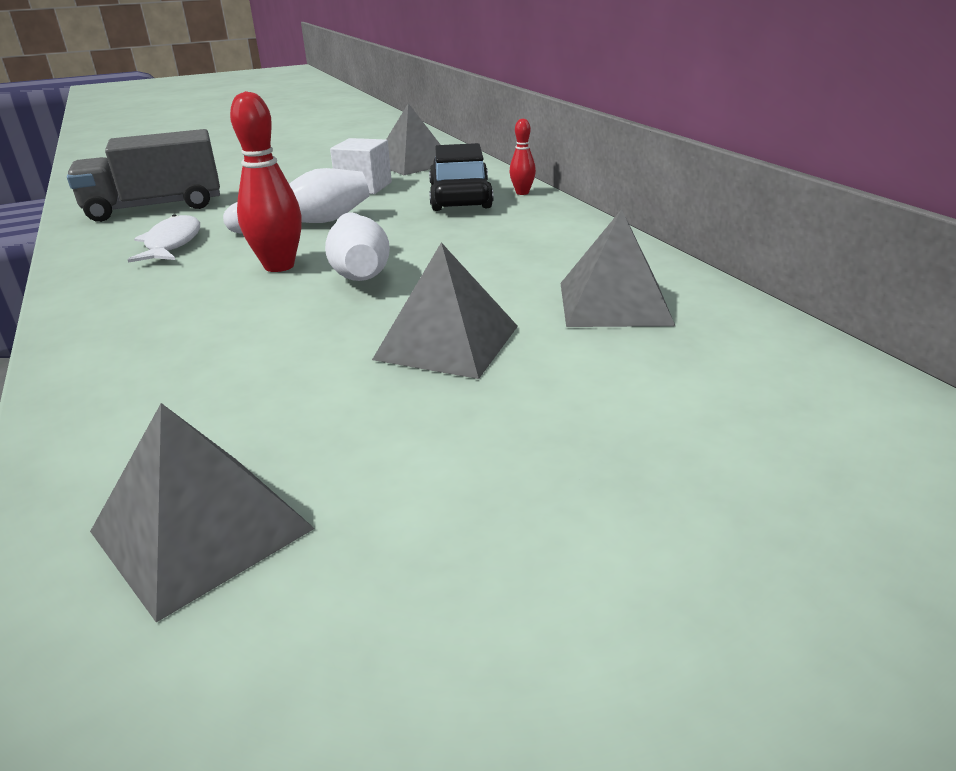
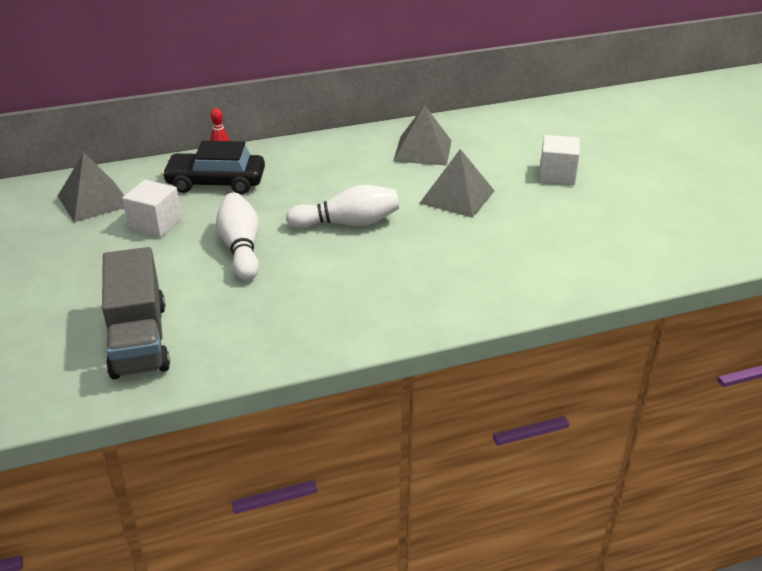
camera: 85 degrees left, 5 degrees up
(172, 243) = (257, 311): white fish -> none
(202, 529) = (602, 251): grey pyramid -> none
(279, 266) = (330, 255): red bowling pin -> none
(575, 461) = (557, 175): none -> white cube

